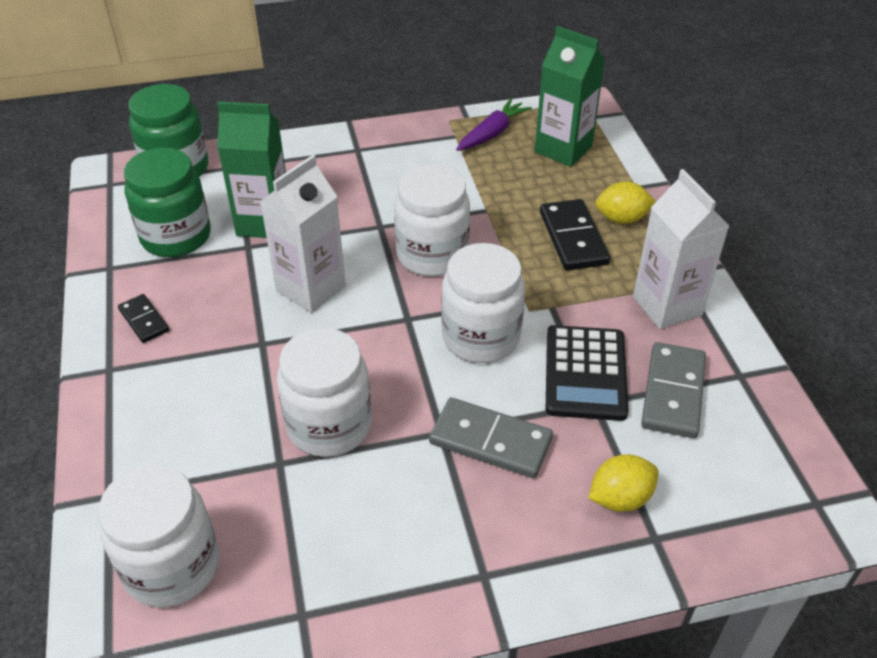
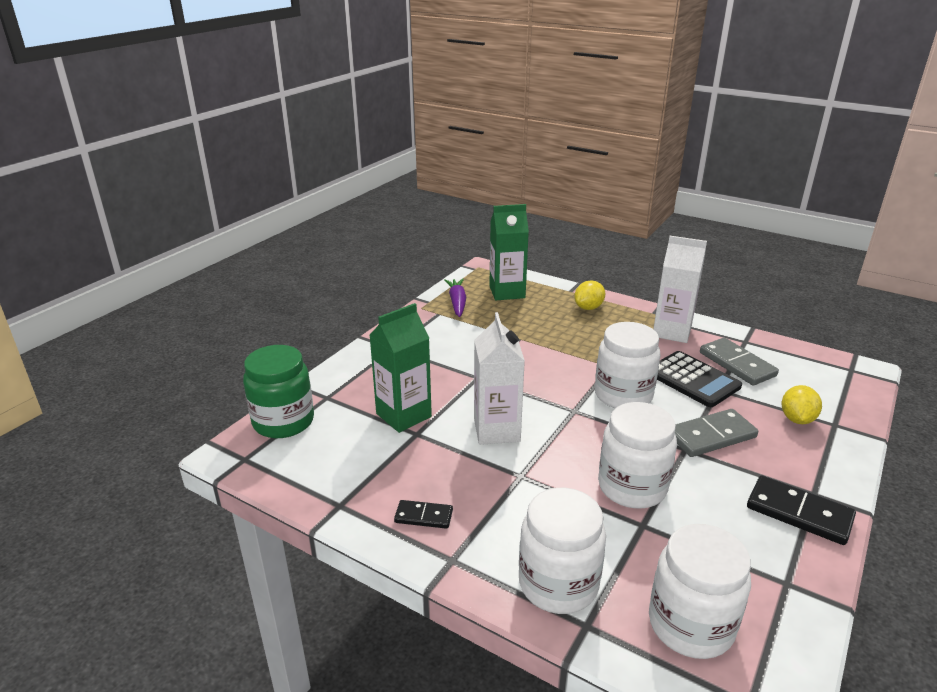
camera: 45 degrees left, 15 degrees down
(176, 236) = (356, 458): green jar -> none
(432, 255) = (531, 374): white jar -> white jar (558, 584)
(573, 238) = (583, 327): black domino -> black domino (799, 513)

